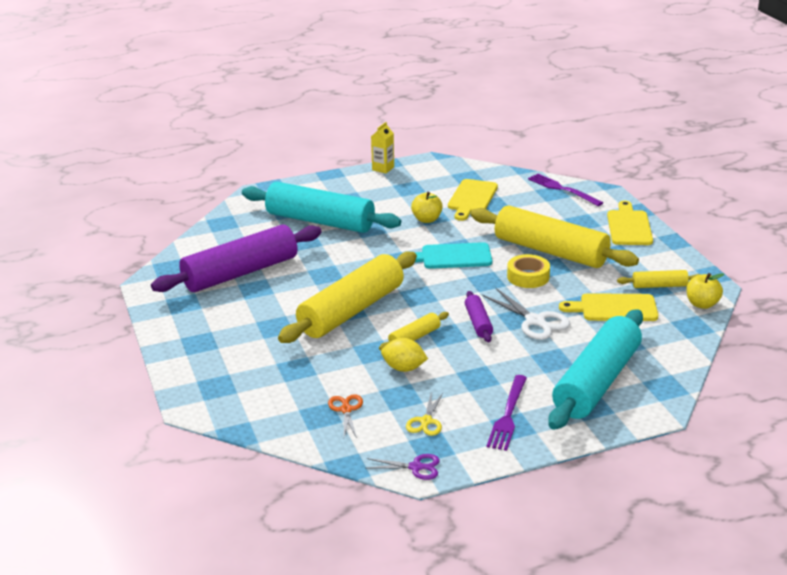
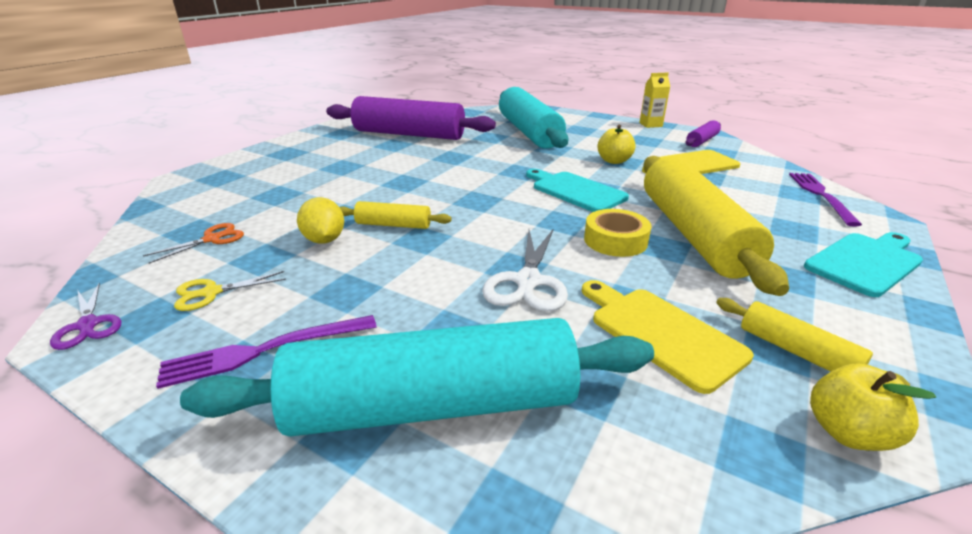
camera: 50 degrees right, 0 degrees up
(351, 311) = (406, 183): yellow rolling pin -> none
(478, 323) = (471, 247): purple rolling pin -> purple rolling pin (702, 141)
(629, 226) = (865, 262): yellow cutting board -> turquoise cutting board

